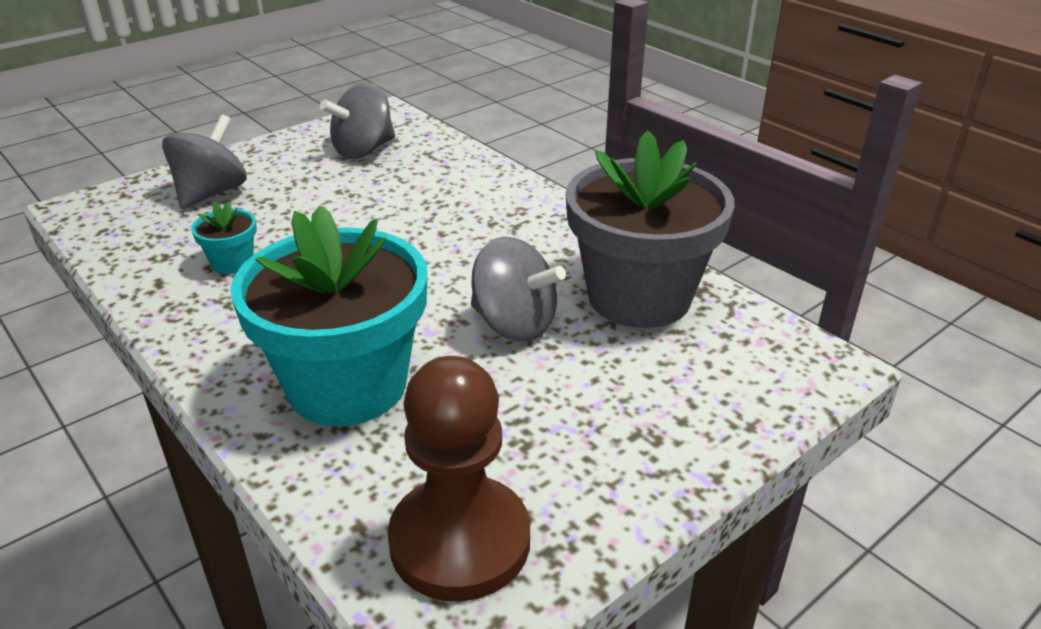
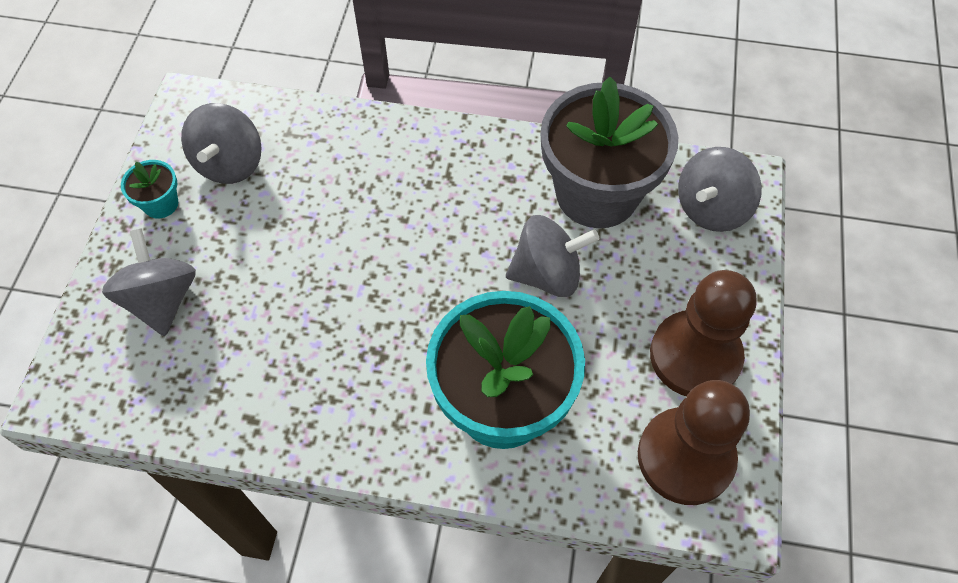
camera: 40 degrees left, 25 degrees up
(232, 263) = (283, 359): turquoise flower pot -> turquoise flower pot (161, 204)
(584, 465) = (695, 356): none -> brown pawn
(753, 365) = (711, 208): none -> grey spinning top

